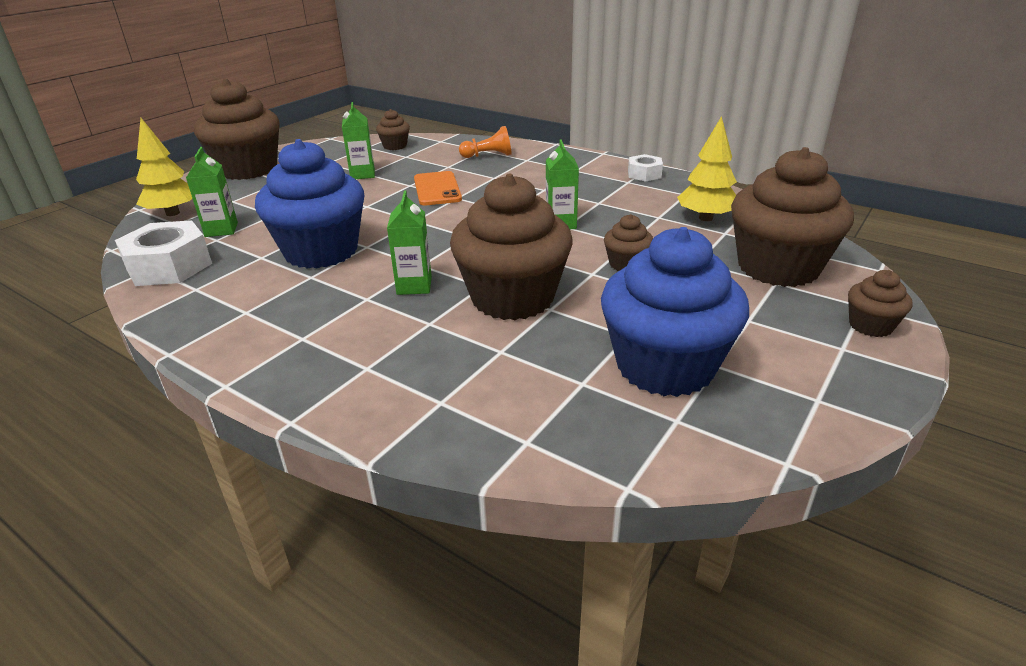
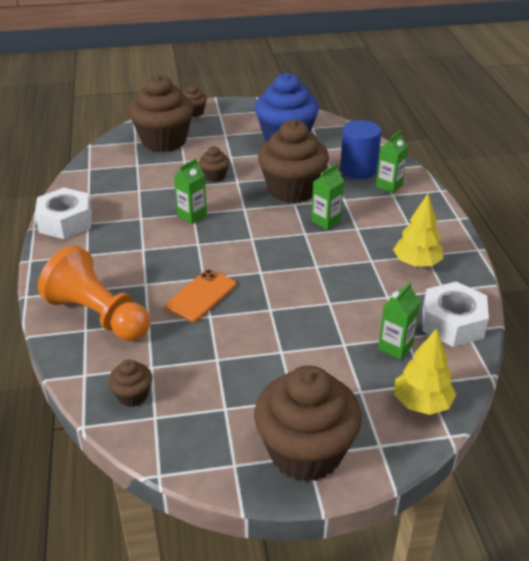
camera: 135 degrees left, 5 degrees up
(321, 251) = (347, 278): blue cupcake -> none
(362, 174) = (222, 358): green carton -> green carton (389, 186)
(471, 379) = (358, 169): none -> blue cylinder
(488, 156) = (98, 315): orange pawn -> orange pawn, size x2.02
(644, 174) = (65, 222): white nut -> white nut, size x1.79
(706, 218) = (123, 175): yellow tree -> yellow tree (416, 263)

